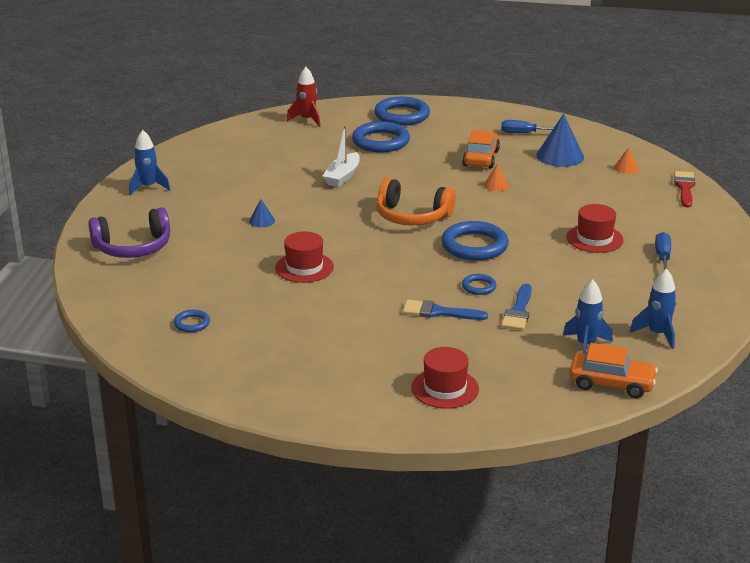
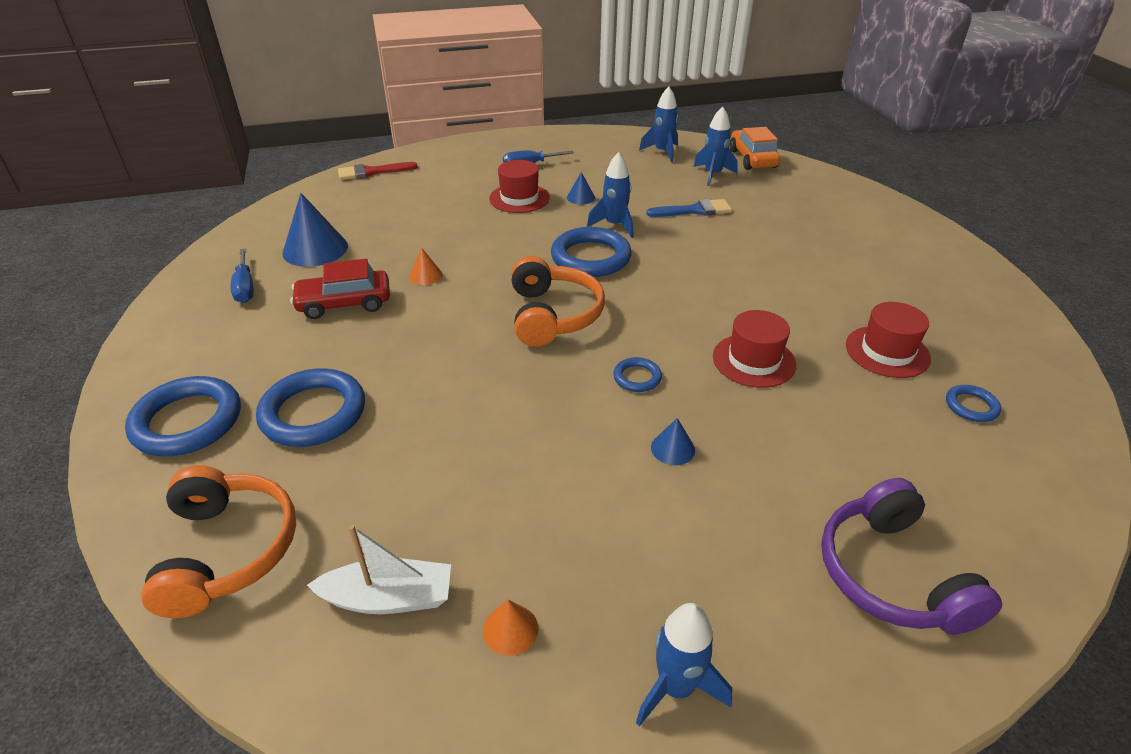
camera: 115 degrees left, 10 degrees up
(133, 247) = (891, 575): purple headphones -> purple headphones turned 150 degrees counterclockwise
(307, 120) = (228, 550): red rocket -> orange headphones
(342, 176) = (469, 413): white boat -> white boat (389, 598)
(438, 312) = (743, 248): blue brush -> none
(445, 388) = (852, 219): red hat -> red hat (887, 352)
(478, 287) = (673, 238): blue ring -> blue ring (637, 377)
(481, 158) = (344, 303): orange car -> red car
(517, 267) = (614, 225): none -> blue rocket
(579, 265) = (580, 197): none -> blue cone
(626, 168) = (335, 206): orange cone -> orange cone (510, 629)

